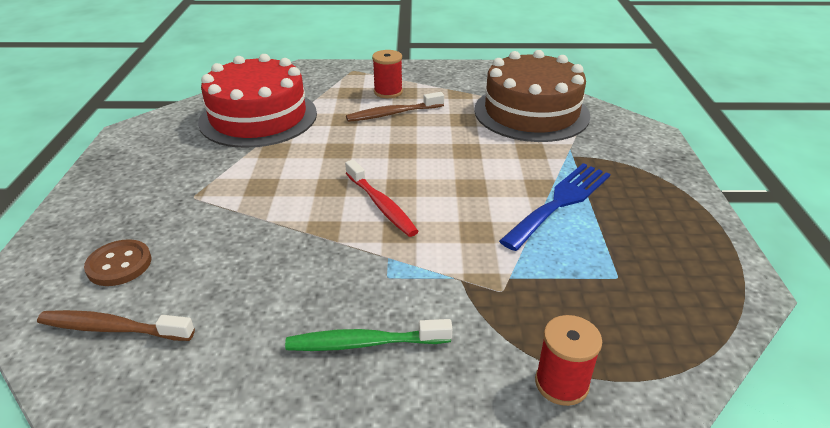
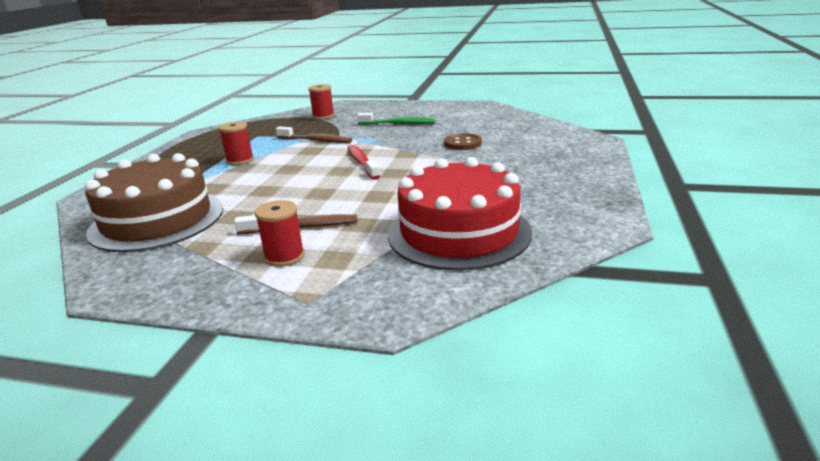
camera: 165 degrees left, 10 degrees down
(112, 328) = (523, 128): brown toothbrush -> brown toothbrush (316, 141)
(119, 264) = (537, 145): brown button -> brown button (462, 143)
(560, 202) = (240, 160): blue fork -> red spool

